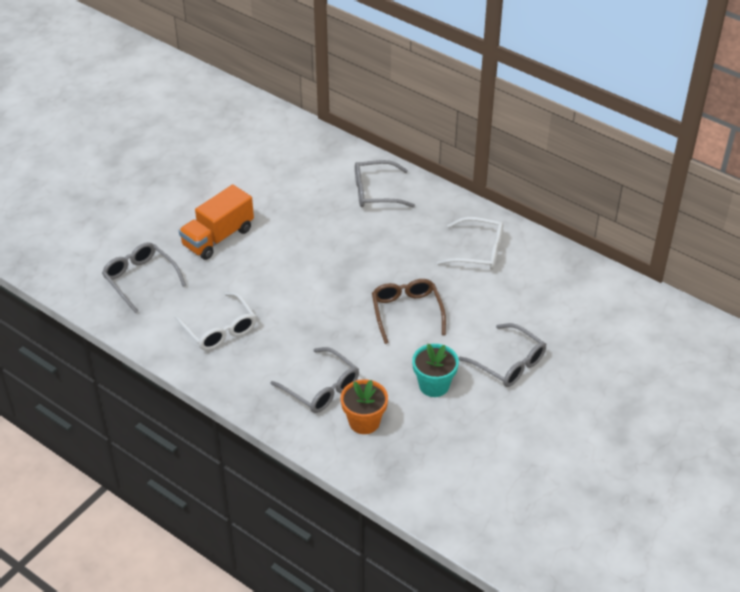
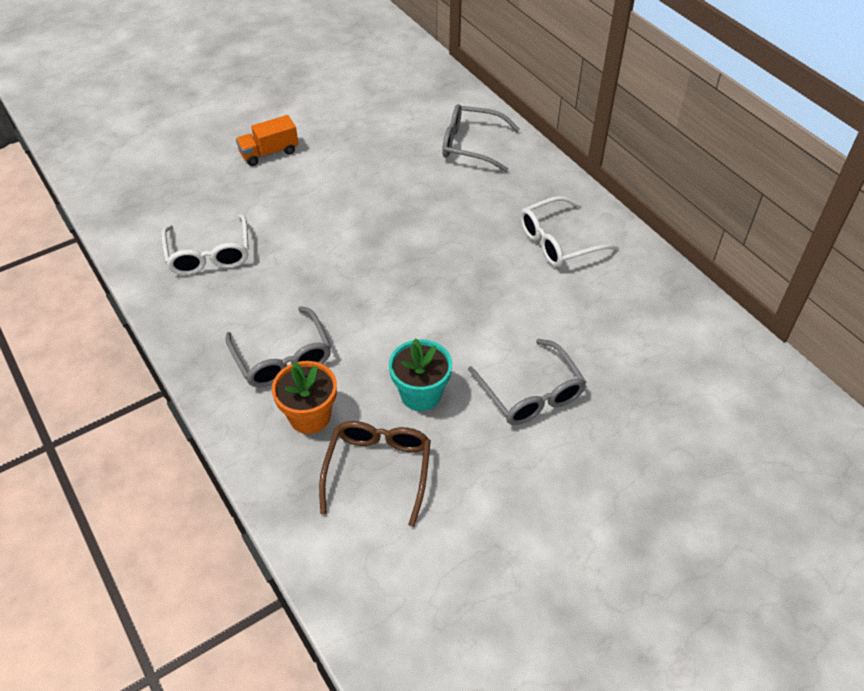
camera: 20 degrees right, 5 degrees up
(140, 279) = (160, 177): grey glasses -> none
(218, 237) = (269, 153): orange truck -> orange truck, size x0.65
(407, 313) = (434, 293): brown glasses -> brown glasses (378, 471)
(478, 251) = (559, 241): white glasses -> white glasses turned 120 degrees clockwise

